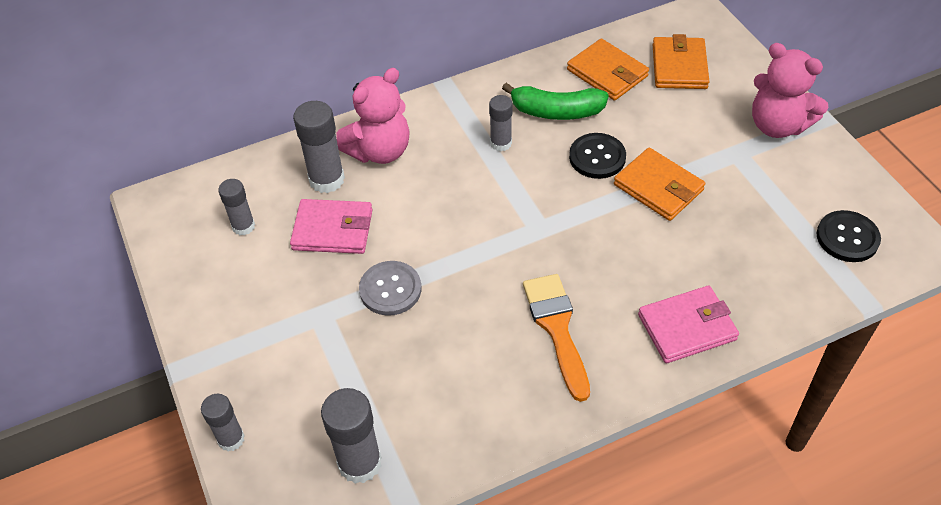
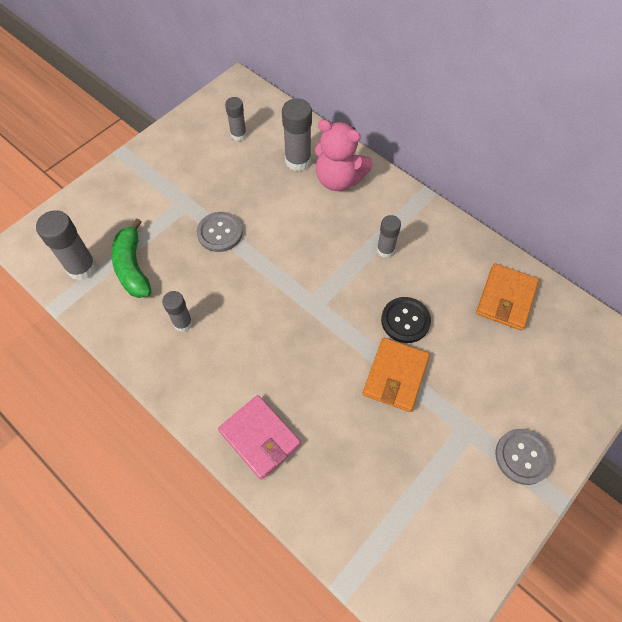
camera: 65 degrees right, 10 degrees up
(231, 439) = (81, 196): grey glue stick -> grey glue stick (183, 323)
(333, 230) = (256, 181): pink wallet -> none
(556, 111) = (440, 276): green banana -> green banana (133, 267)
(556, 328) = (225, 346): orange brush -> none
(679, 66) = (549, 352): orange wallet -> none
(777, 125) = (522, 457): pink teddy bear -> grey button
(847, 238) = (413, 552): black button -> none

